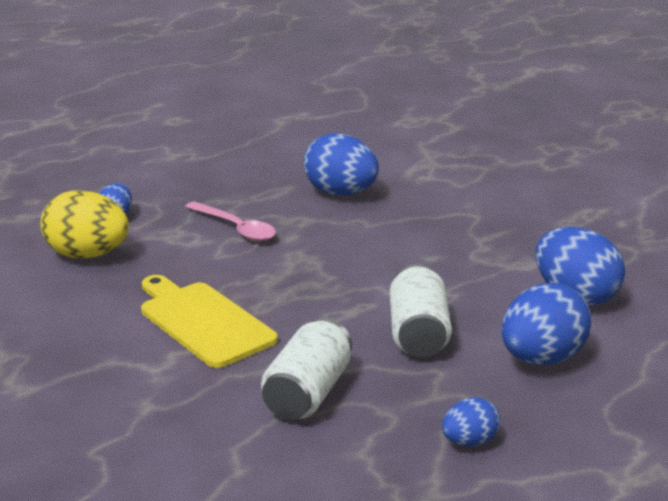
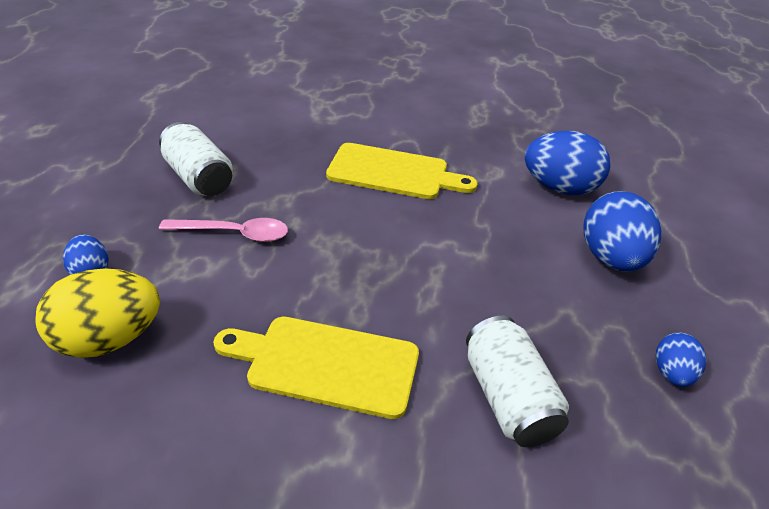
camera: 40 degrees left, 15 degrees up
(340, 193) = (285, 157): blue egg -> none
(418, 334) = (509, 278): white can -> white can (199, 177)
(422, 233) = (393, 173): none -> yellow cutting board

